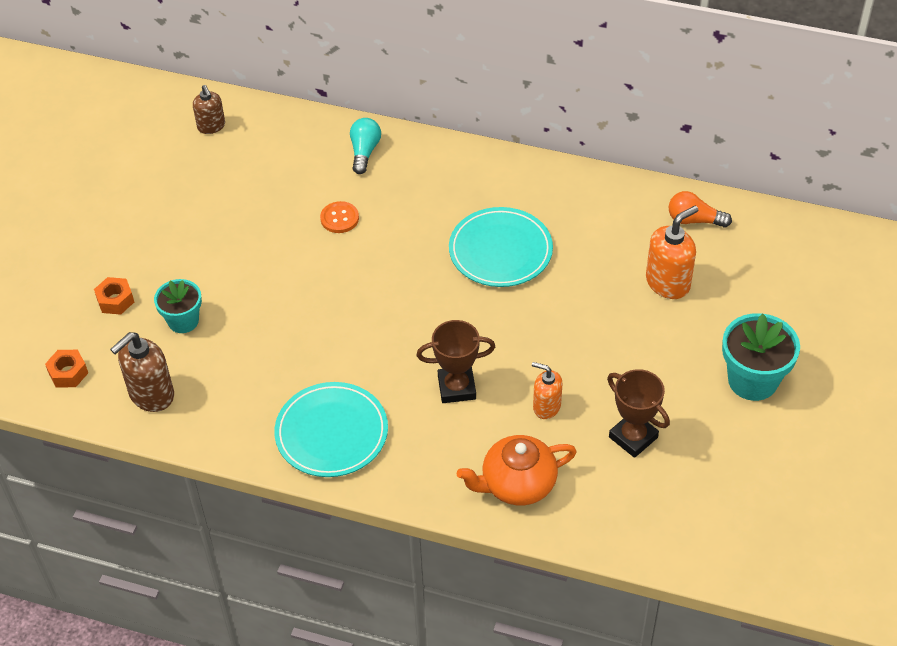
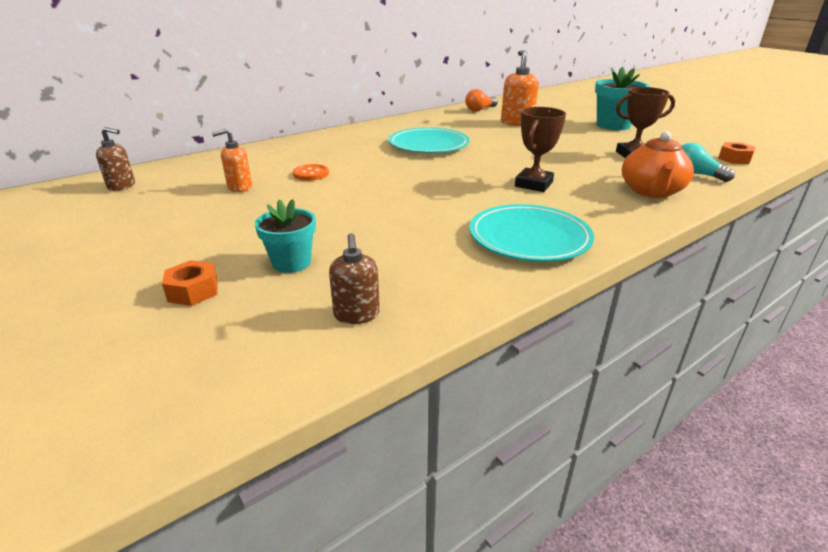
camera: 55 degrees left, 20 degrees down
(68, 373) = (230, 365): orange nut -> orange nut (734, 159)
(151, 395) = (356, 314): brown soap dispenser -> brown soap dispenser, size x0.64
(364, 152) = (271, 152): turquoise light bulb -> turquoise light bulb (695, 174)
(546, 407) = (583, 167): orange soap dispenser -> orange soap dispenser (239, 187)

